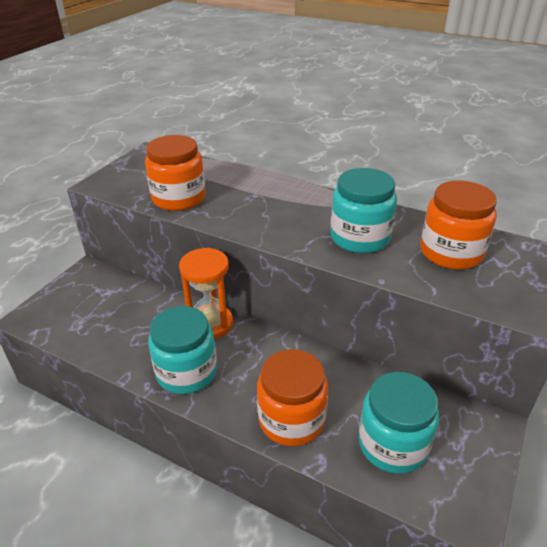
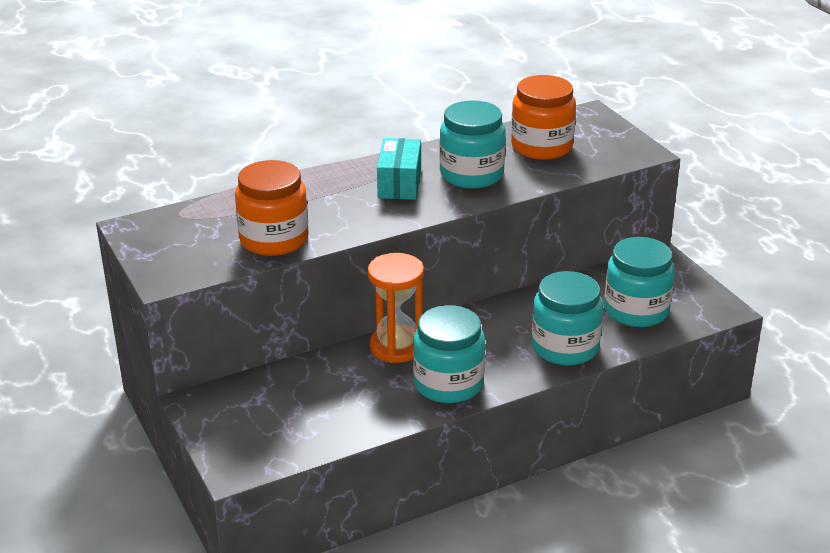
camera: 55 degrees left, 5 degrees down
(291, 419) = (565, 347): orange jar -> turquoise jar
(306, 213) = (399, 183): none -> turquoise box

